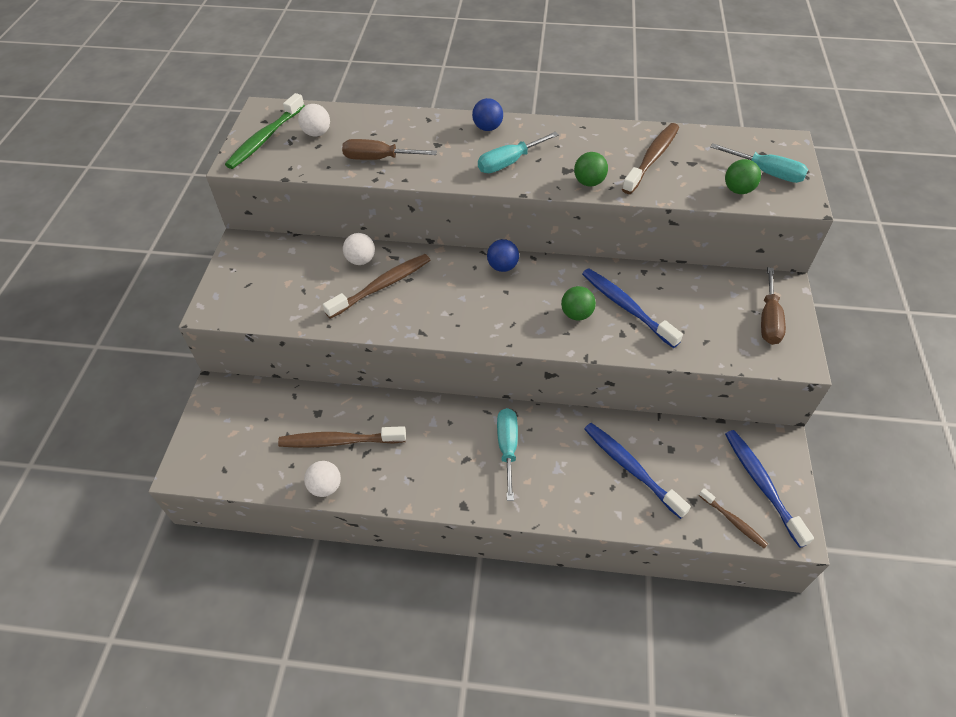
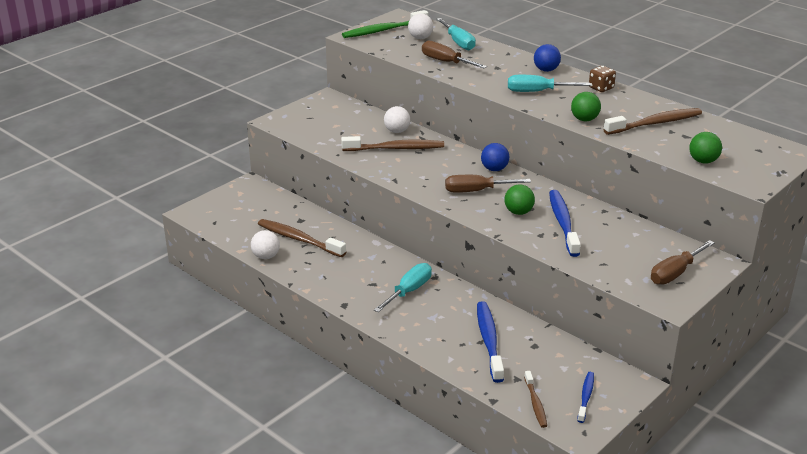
camera: 35 degrees right, 20 degrees down
(513, 306) = (476, 191): none -> brown screwdriver
(560, 131) = (601, 88): none -> brown dice
(762, 485) = (585, 397): blue toothbrush -> blue toothbrush, size x0.57
(766, 173) = (744, 161): turquoise screwdriver -> turquoise screwdriver (458, 42)

